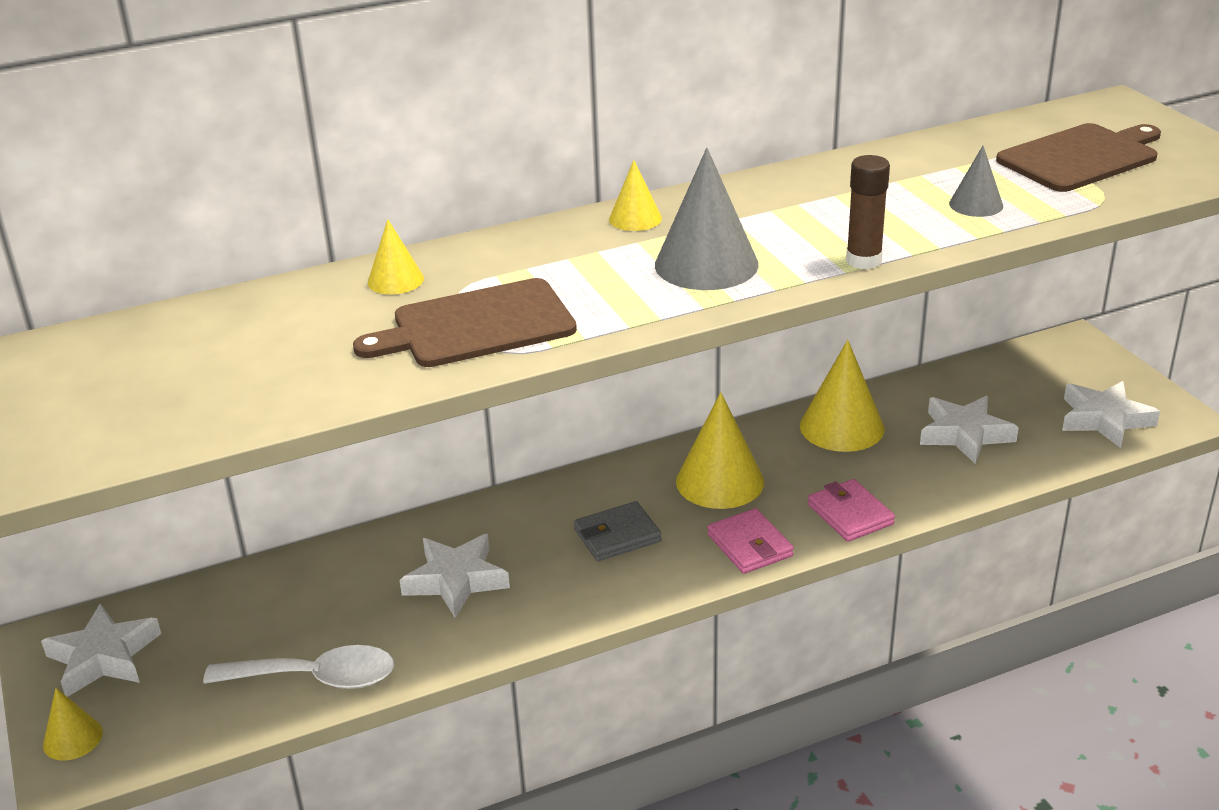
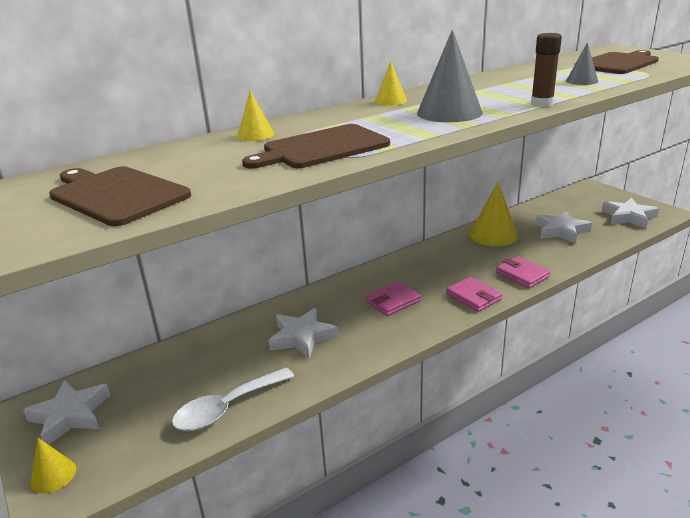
camera: 10 degrees left, 5 degrees down
(174, 387) = (116, 194): none -> brown cutting board
(316, 678) = (227, 408): white spoon -> white spoon turned 150 degrees clockwise
(617, 536) = (392, 301): grey wallet -> pink wallet
(719, 481) = (439, 267): yellow cone -> none

